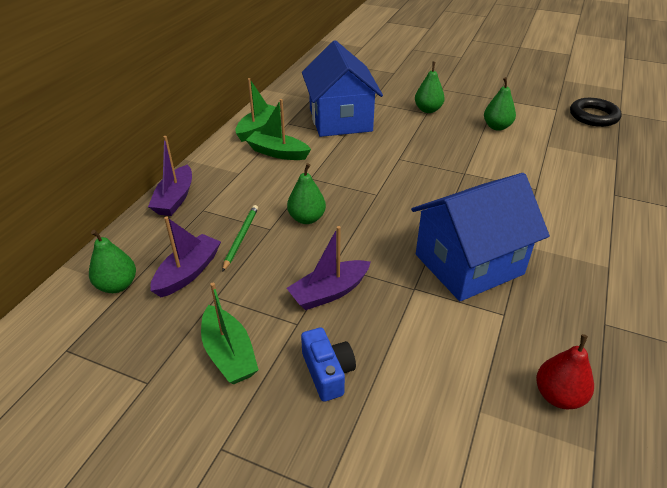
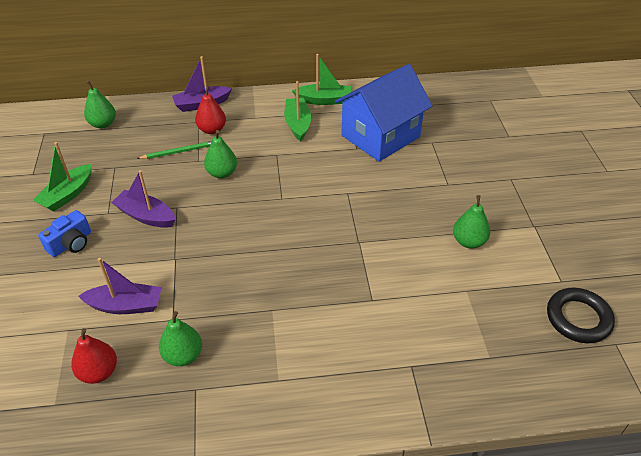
camera: 60 degrees right, 5 degrees up
(188, 272) = (130, 145): purple boat -> purple boat (125, 305)
(228, 205) = (212, 130): none -> red pear
(428, 110) = (454, 183): green pear -> green pear (183, 355)
(468, 264) = (222, 281): blue house -> none

